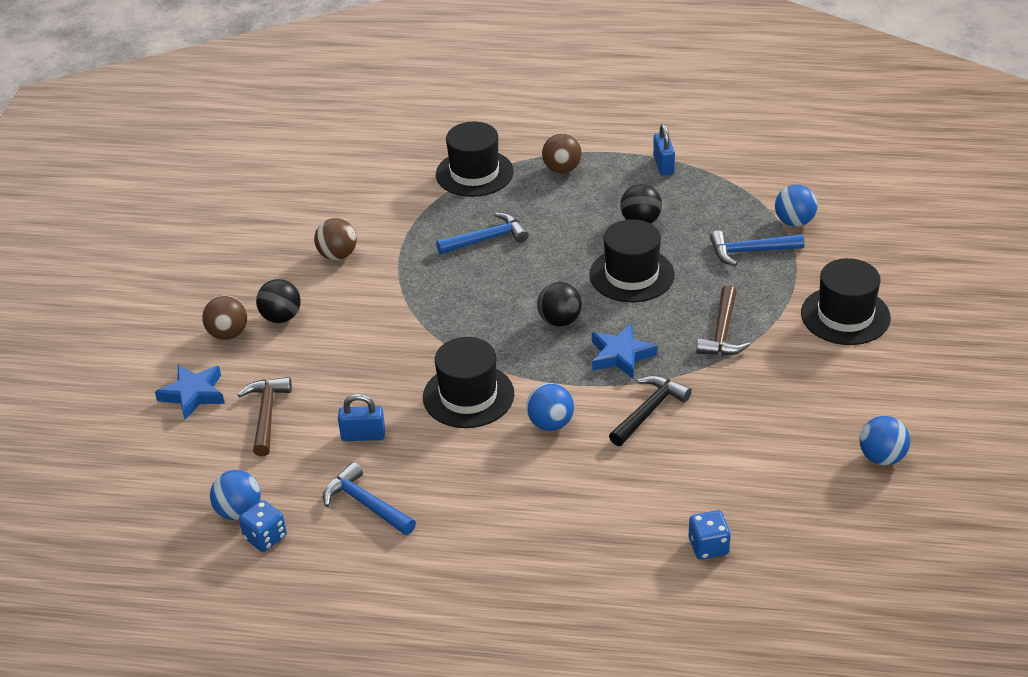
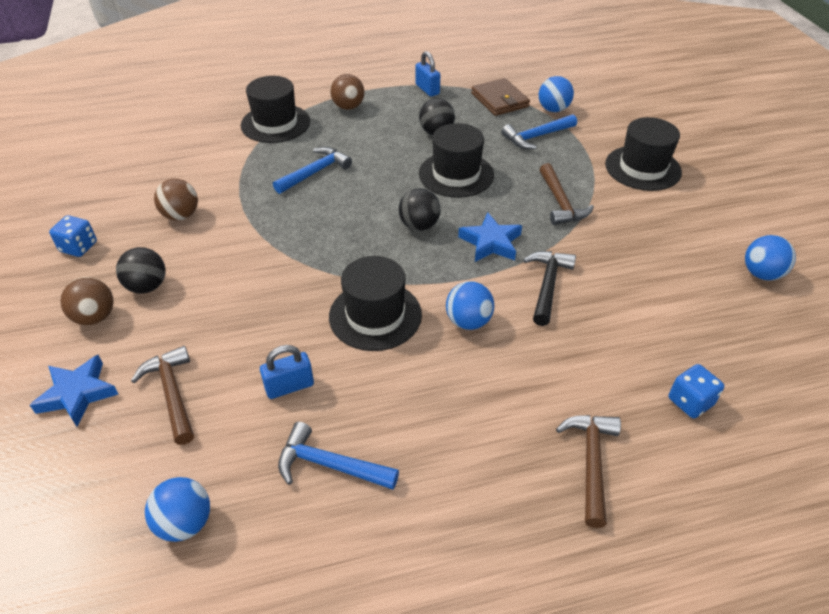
camera: 25 degrees left, 5 degrees up
(265, 537) = (231, 547): blue dice -> blue dice (79, 247)
(582, 565) = (591, 462): none -> brown hammer
(739, 197) = (499, 100): none -> brown wallet

